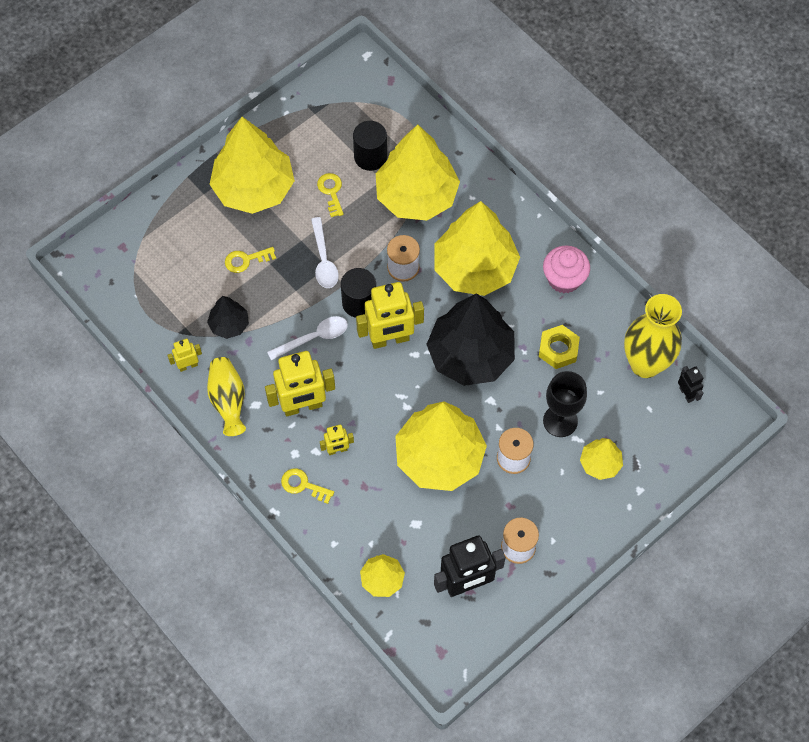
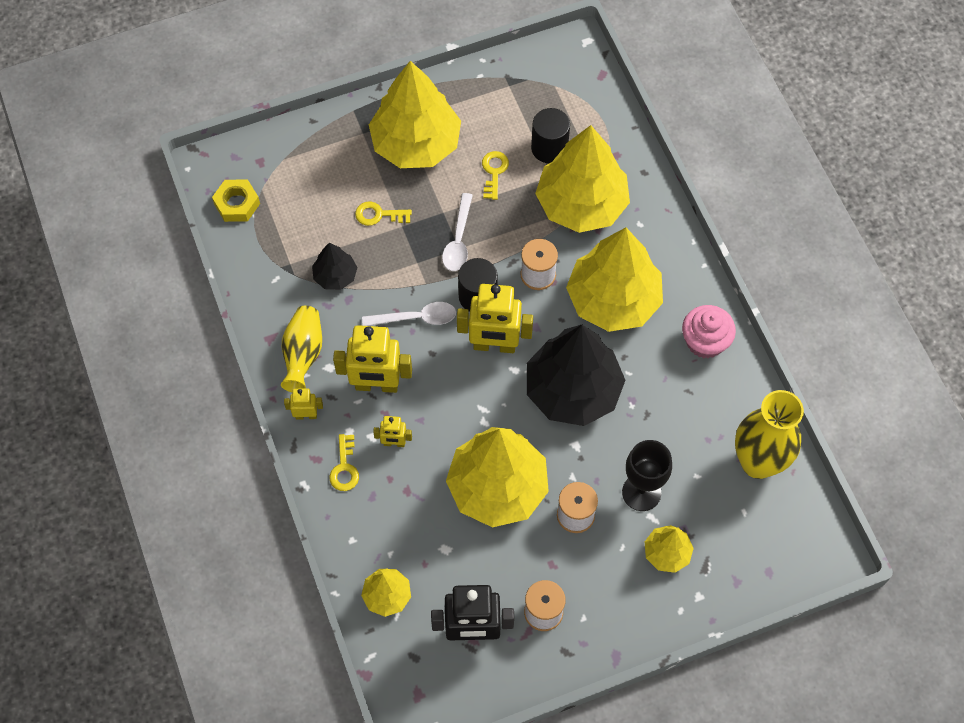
camera: 20 degrees right, 0 degrees up
(188, 365) = (277, 304): yellow robot -> yellow robot (306, 415)
(303, 485) = (344, 468): yellow key -> yellow key turned 135 degrees counterclockwise
(558, 349) = (669, 415): yellow nut -> yellow nut (237, 204)
(686, 394) = (791, 510): black robot -> none

